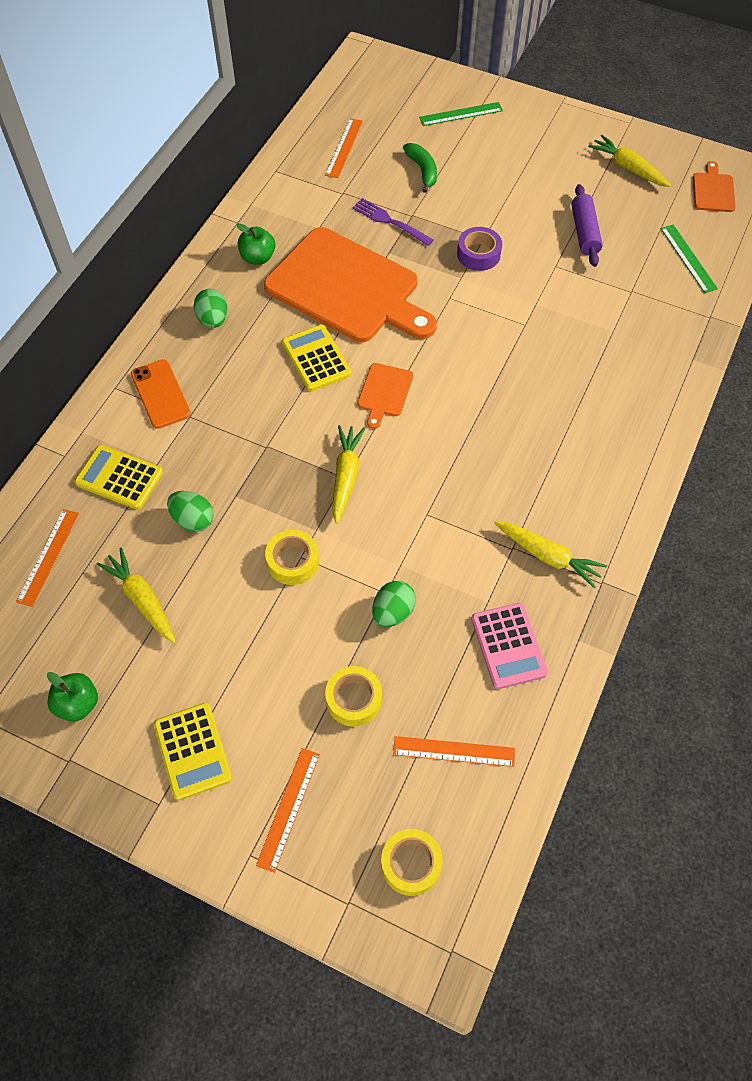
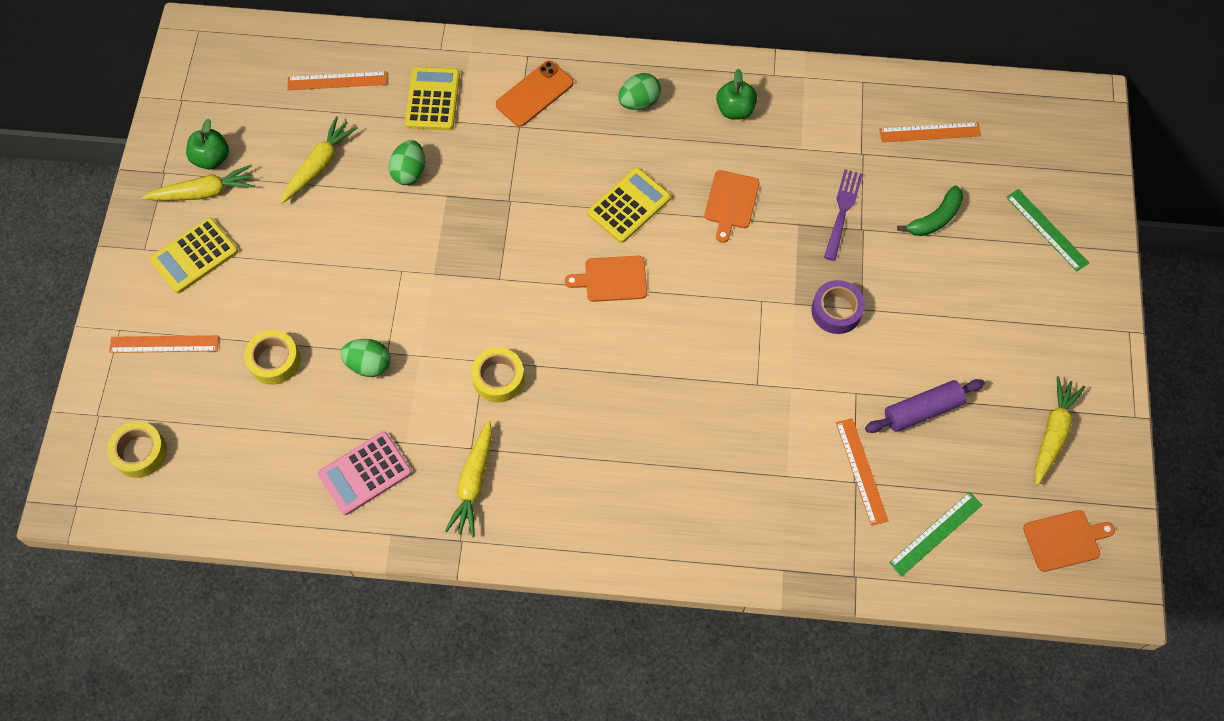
camera: 70 degrees right, 5 degrees up
(293, 561) = (394, 266): yellow tape -> yellow tape (498, 378)
(346, 476) = (501, 278): yellow carrot -> yellow carrot (204, 192)
(347, 288) = (731, 202): orange cutting board -> orange cutting board, size x0.41
(454, 751) = (248, 456): orange ruler -> orange ruler (861, 471)

